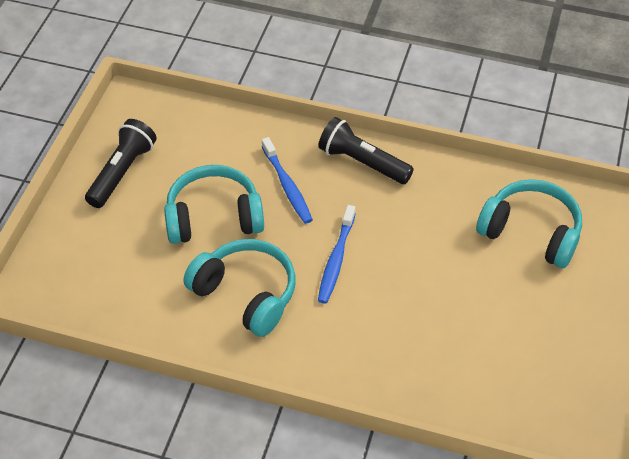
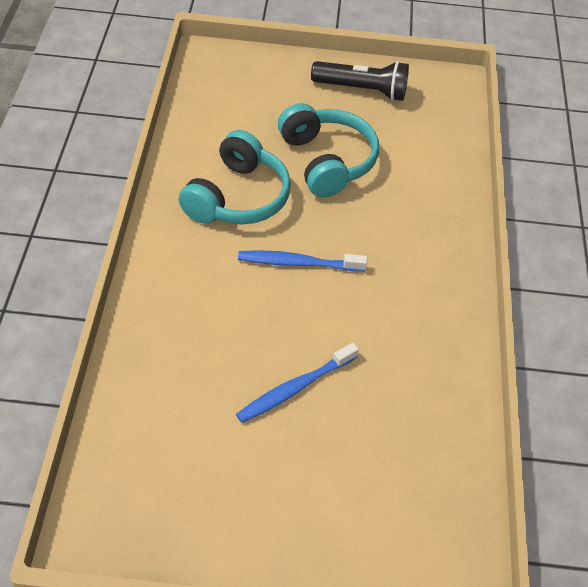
camera: 75 degrees right, 0 degrees up
(287, 186) = (386, 211): blue toothbrush -> blue toothbrush (295, 388)
(362, 162) = (443, 272): black flashlight -> none
(530, 232) = (390, 452): turquoise headphones -> none

